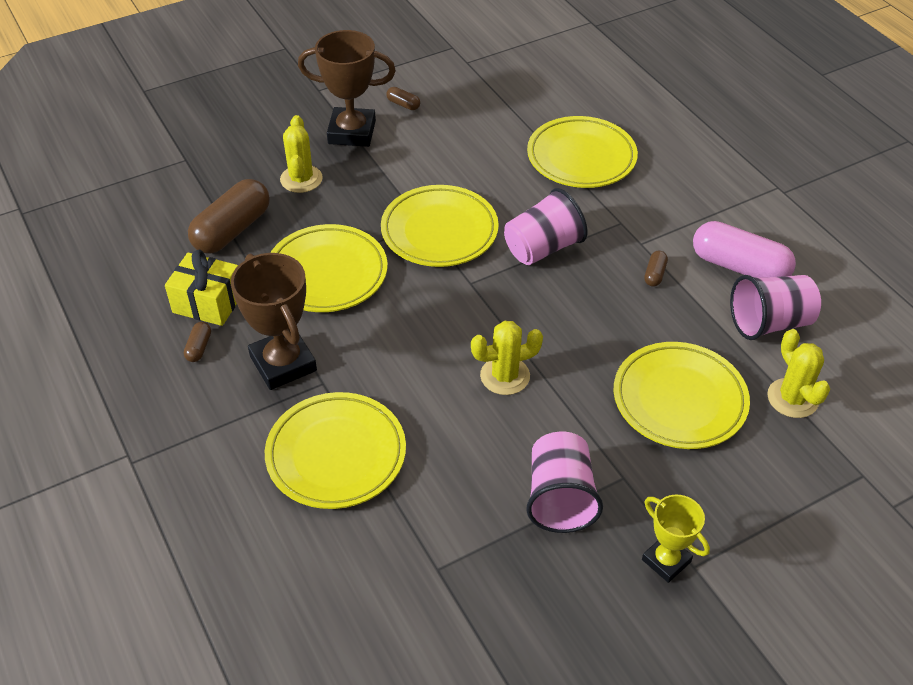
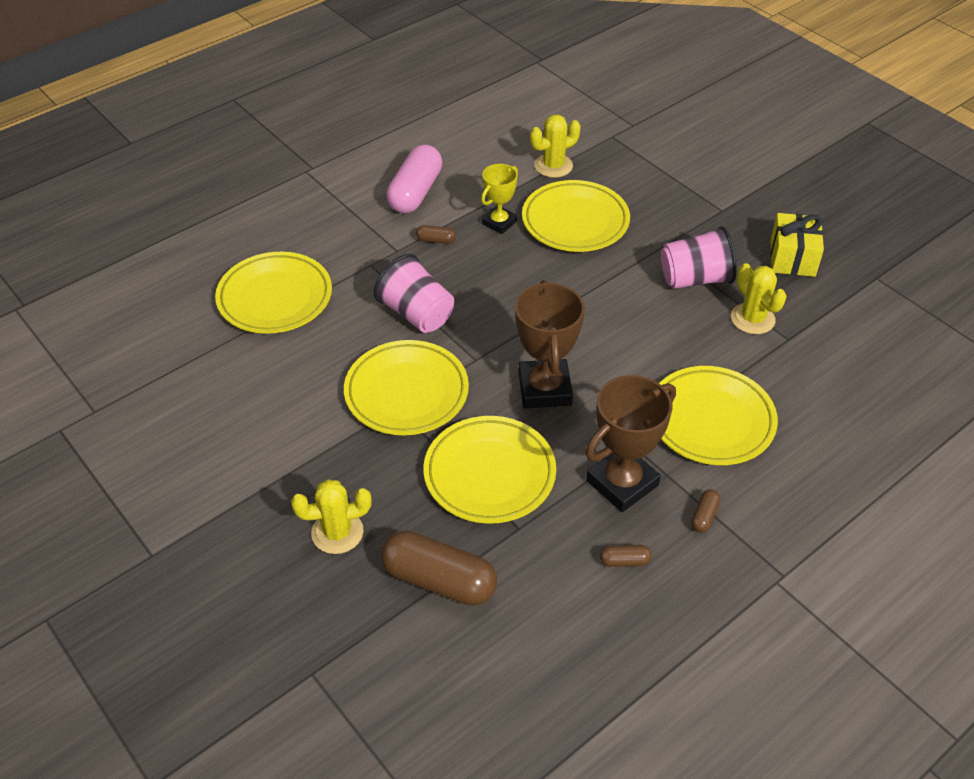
camera: 100 degrees left, 0 degrees up
(208, 302) = (559, 571): yellow gift -> yellow gift (792, 258)
(352, 132) = (242, 500): brown trophy -> brown trophy (544, 389)
(403, 104) = (184, 459): brown capsule -> brown capsule (704, 516)
(505, 376) = (584, 322): yellow cactus -> yellow cactus (752, 319)
(666, 560) = (724, 223): yellow trophy -> yellow trophy (499, 223)
(769, 323) = (477, 176): pink cup -> none

